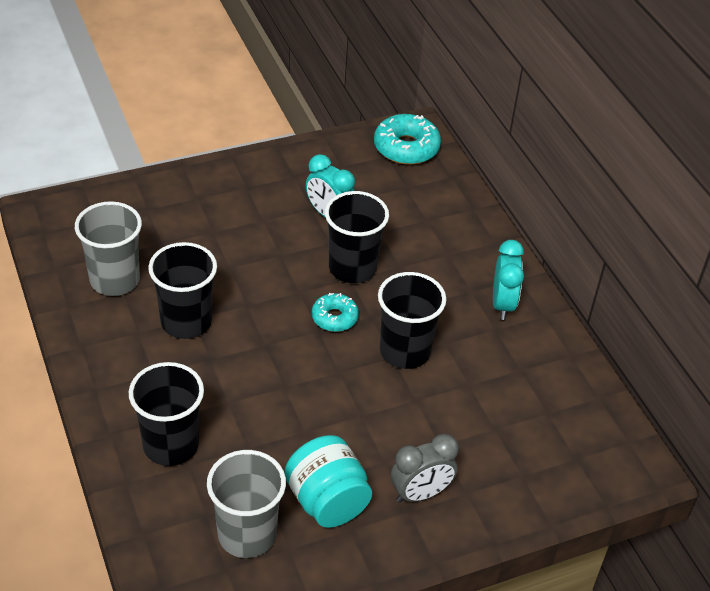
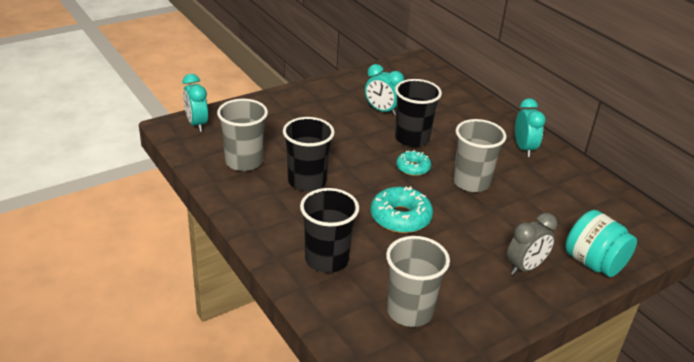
camera: 10 degrees left, 10 degrees down
(72, 210) = (197, 124): none -> turquoise clock
(327, 501) = (460, 281): turquoise jar -> turquoise jar (593, 263)
(405, 351) = (471, 182): black cup -> grey cup
(406, 148) = (417, 70): turquoise donut -> turquoise donut (400, 217)

